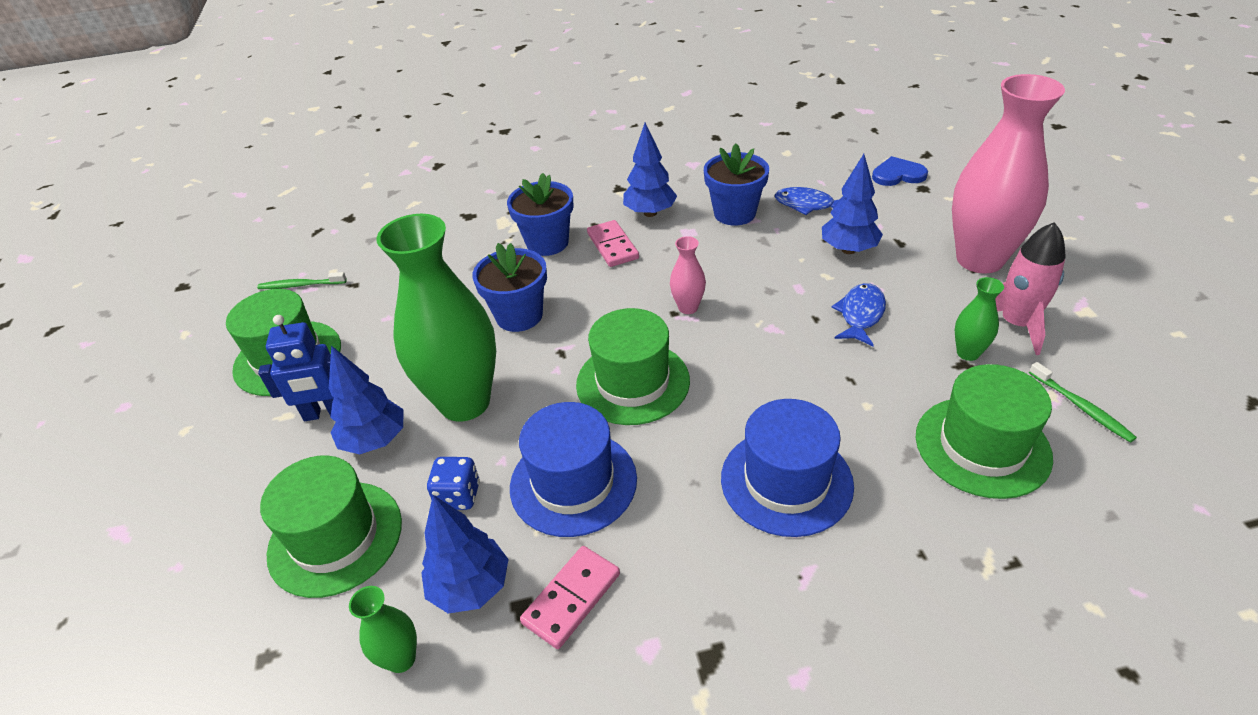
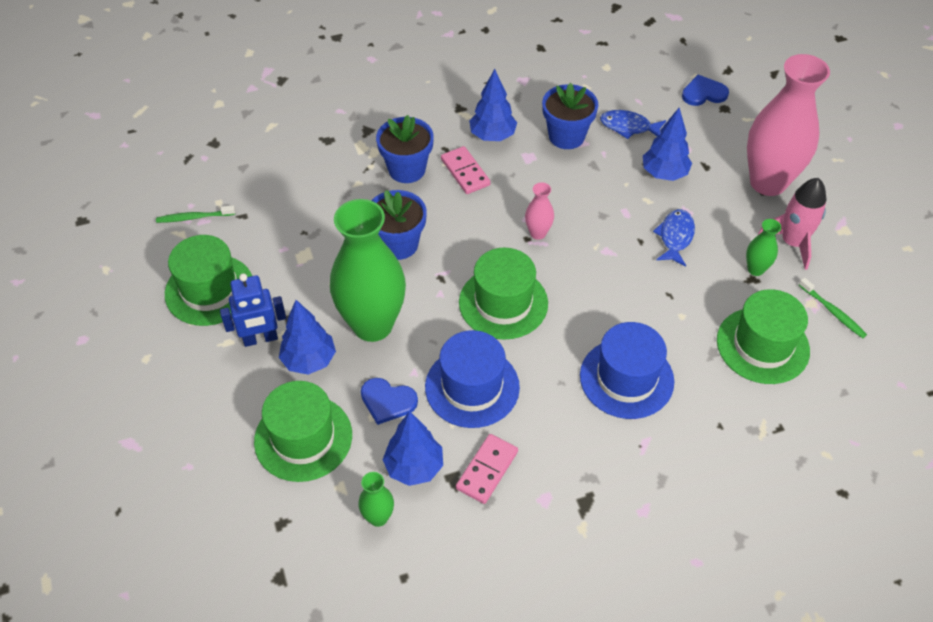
camera: 10 degrees left, 10 degrees up
(458, 496) = (387, 401): blue dice -> blue heart

